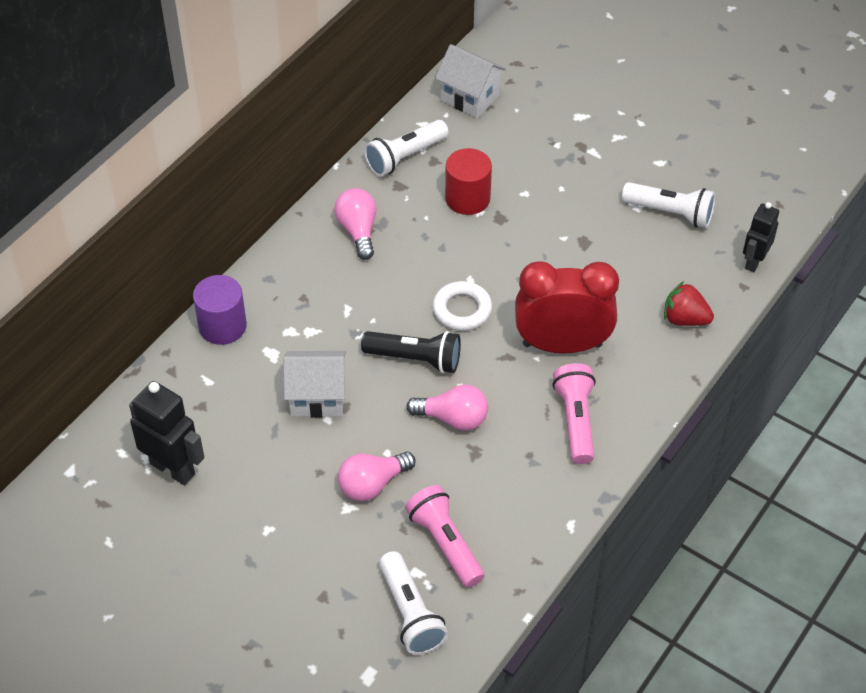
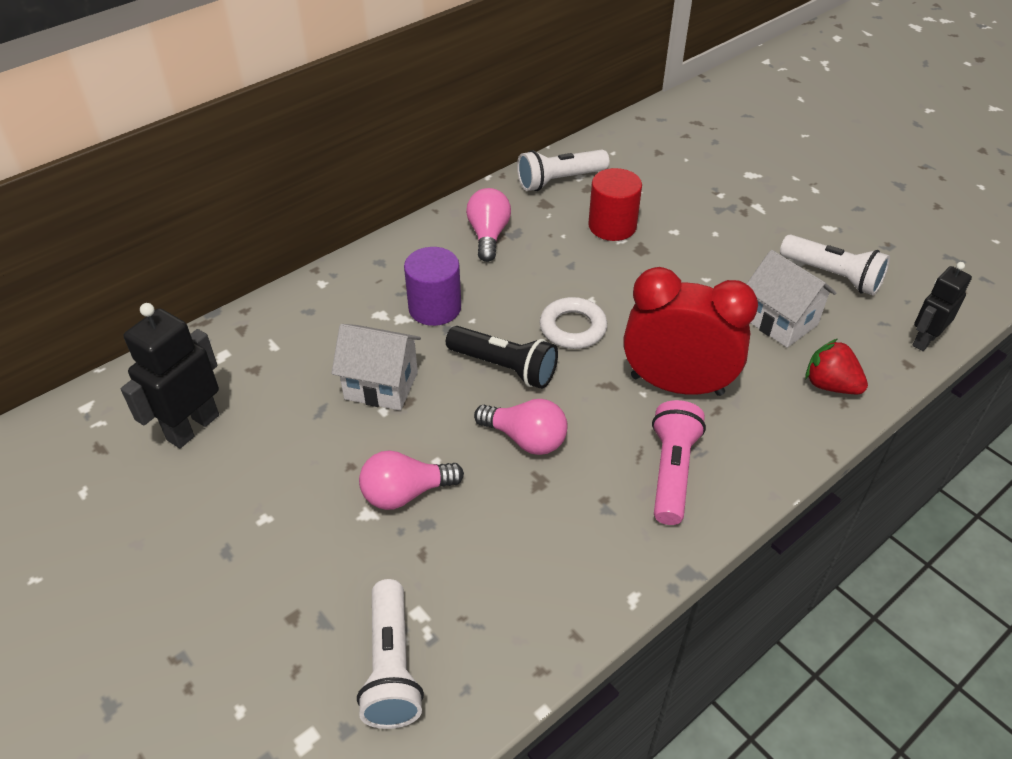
camera: 15 degrees right, 5 degrees down
(173, 468) = (192, 427): black robot -> black robot turned 105 degrees counterclockwise
(222, 326) = (313, 296): purple cylinder -> purple cylinder (435, 308)
(445, 543) = (467, 585): pink flashlight -> none
(469, 98) = (641, 142): white house -> white house (780, 321)

